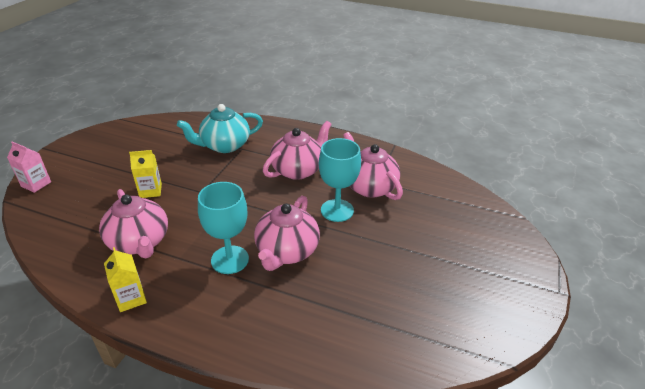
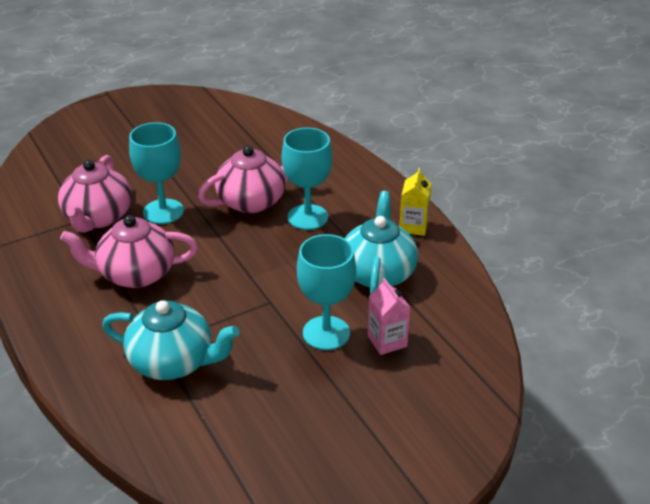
camera: 140 degrees left, 0 degrees up
(36, 184) = (468, 425): pink carton -> pink carton (387, 341)
(139, 242) = (377, 273): pink teapot -> turquoise teapot
(150, 191) = (326, 333): yellow carton -> turquoise goblet

